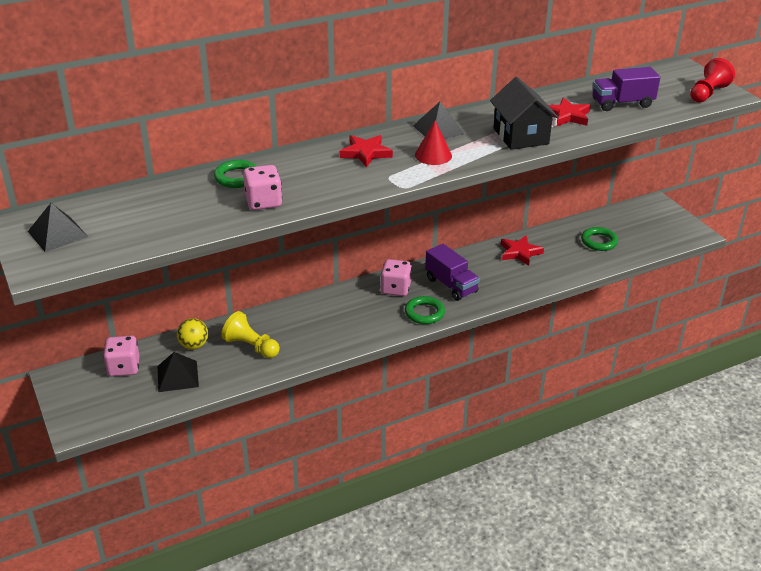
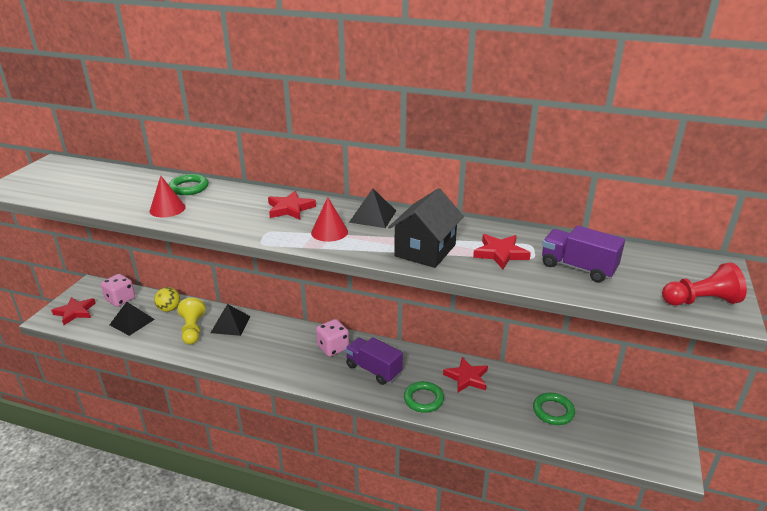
camera: 45 degrees right, 5 degrees down
(58, 234) = (50, 175): black pyramid -> black pyramid (230, 324)
(96, 405) = (75, 312): none -> red star
(263, 202) = (167, 209): pink dice -> red cone
(424, 313) = (322, 378): green ring -> green ring (423, 399)
(451, 285) = (373, 370): purple truck -> purple truck turned 120 degrees clockwise

